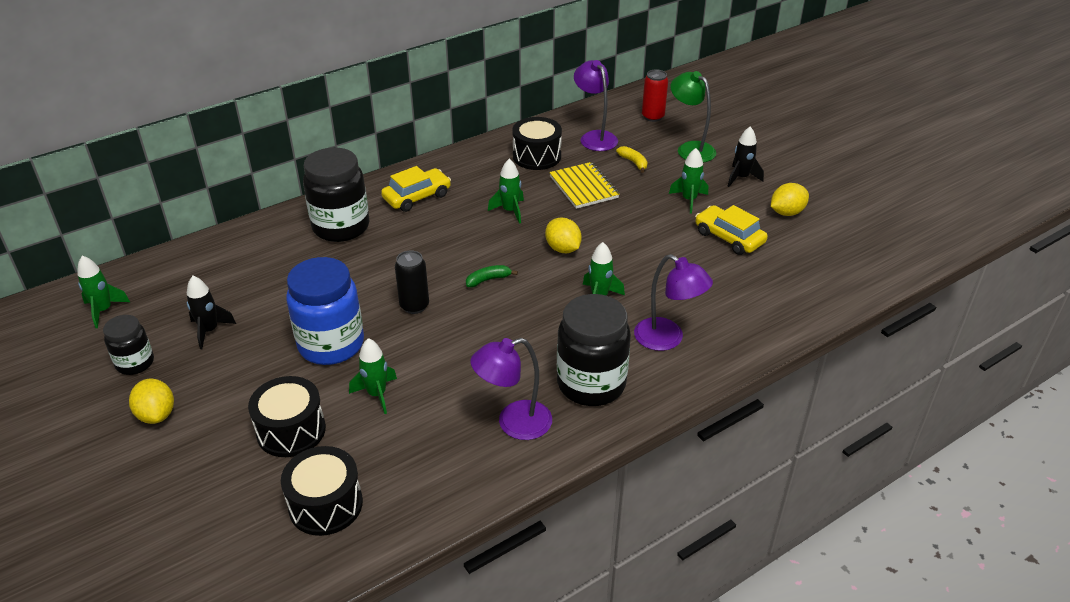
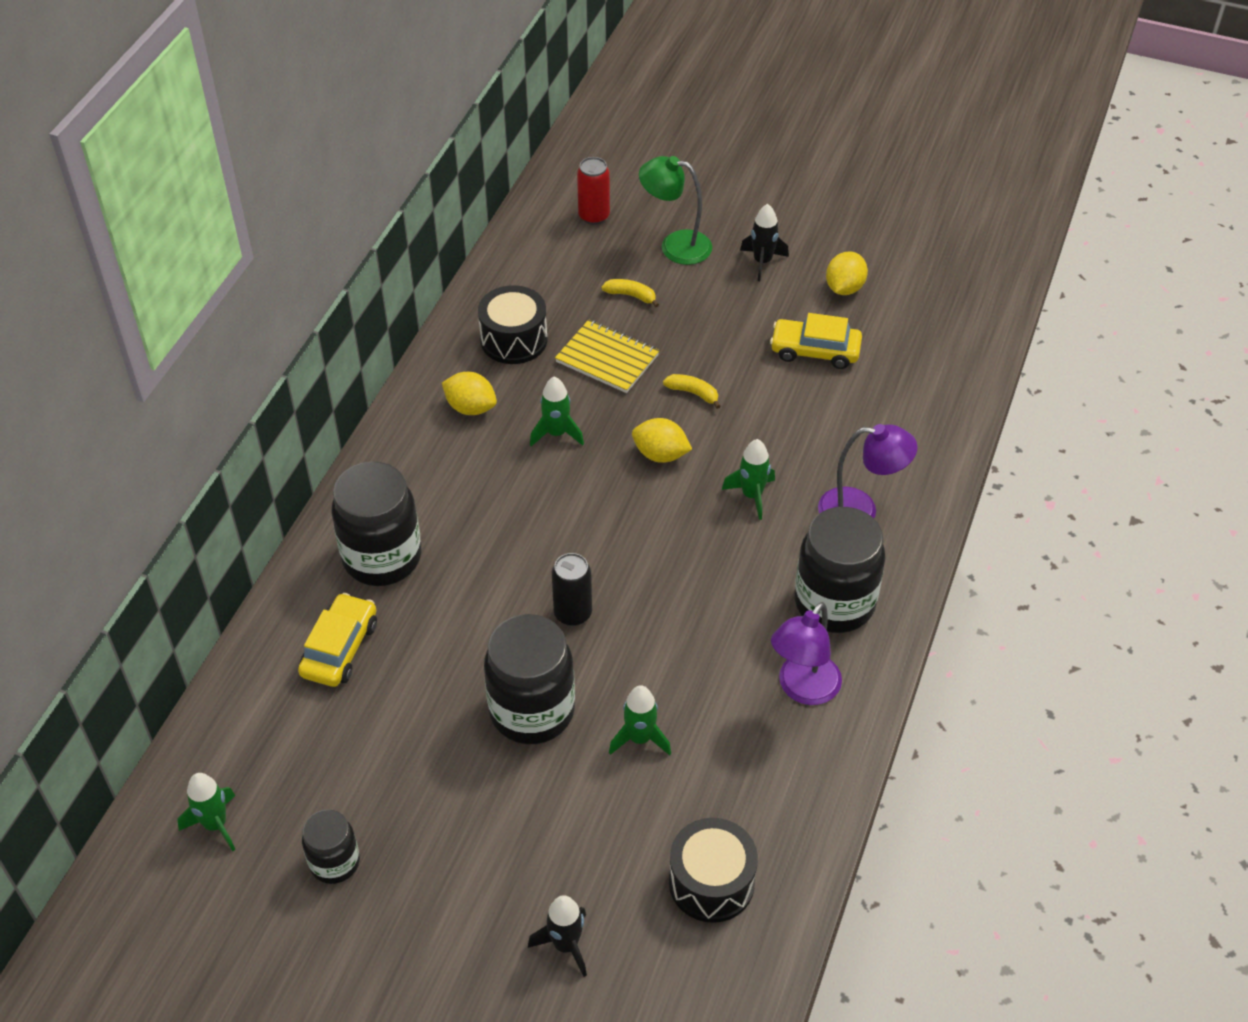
camera: 35 degrees left, 10 degrees up
(157, 415) = (431, 903): yellow lemon -> yellow lemon (470, 407)
(209, 331) = (375, 774): black rocket -> black rocket (565, 945)
(291, 430) = (595, 830): black drum -> none
(331, 345) = (532, 711): blue jar -> black jar
(417, 197) = (429, 469): yellow car -> yellow car (340, 648)
(488, 280) = (619, 537): green banana -> none
(595, 137) = (555, 278): purple lamp -> none
(620, 226) = (693, 393): none -> yellow banana
(689, 200) = (734, 320): green rocket -> none

